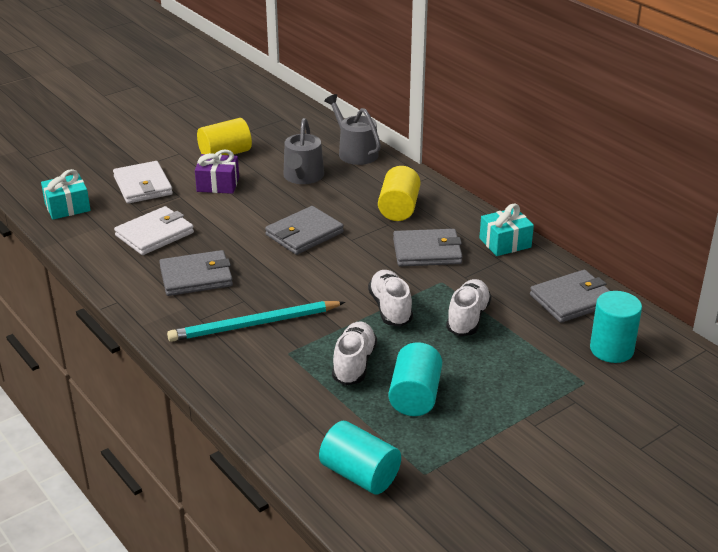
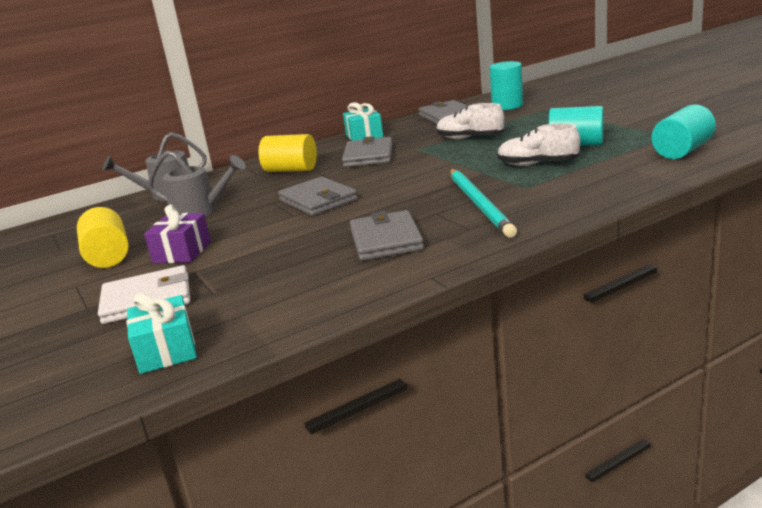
camera: 80 degrees left, 10 degrees down
(155, 234) = (280, 275): white wallet -> none
(390, 308) = (455, 160): white shoe -> none

